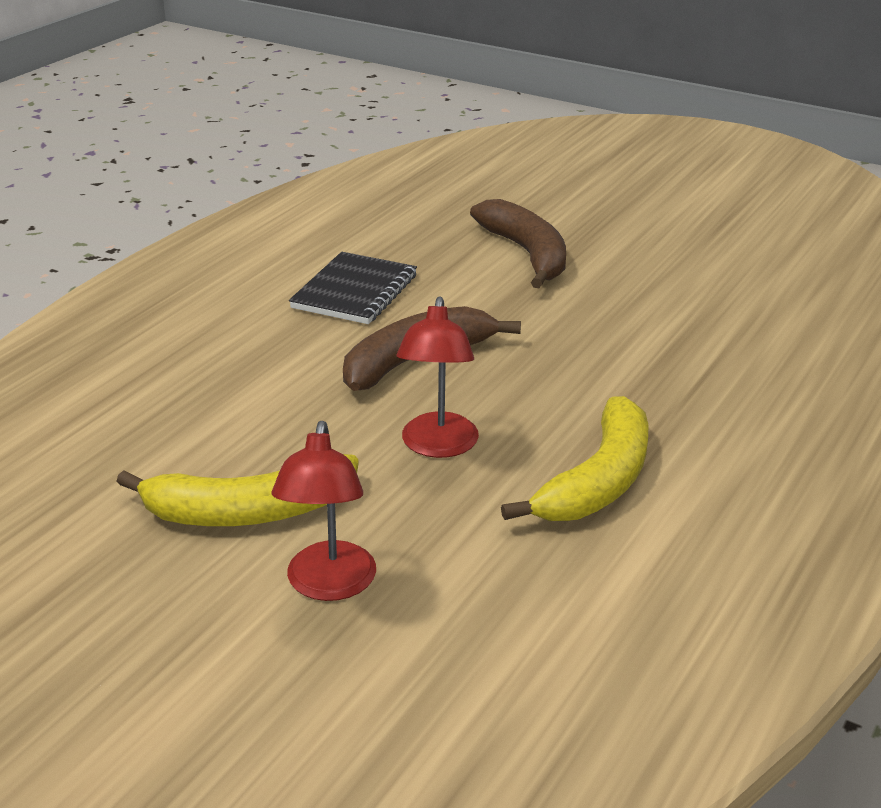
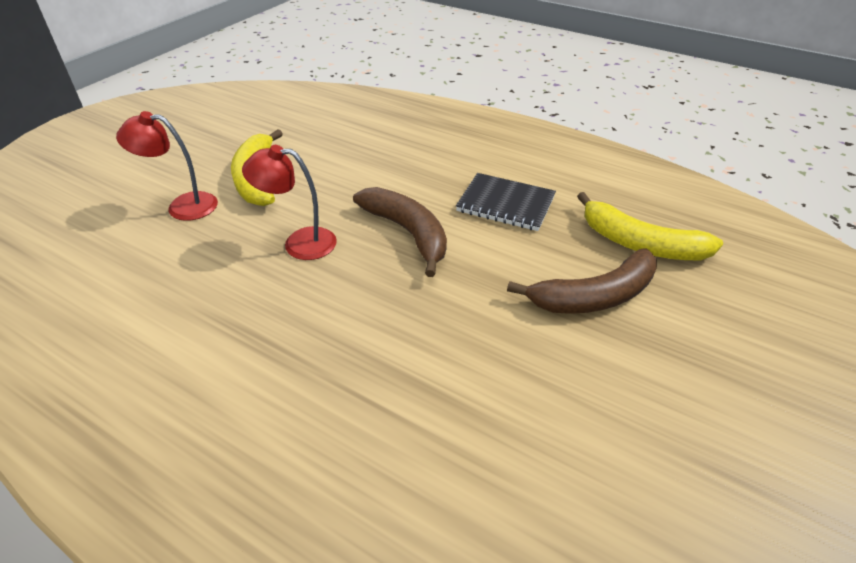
camera: 90 degrees right, 10 degrees up
(598, 481) = (237, 317): yellow banana -> yellow banana (640, 244)

